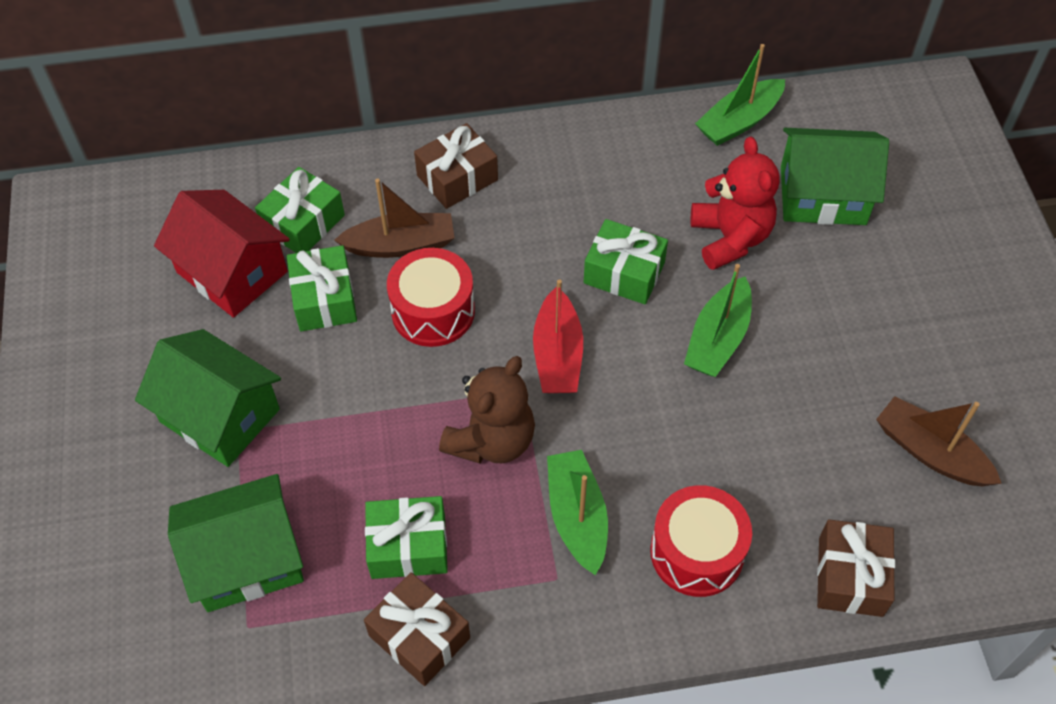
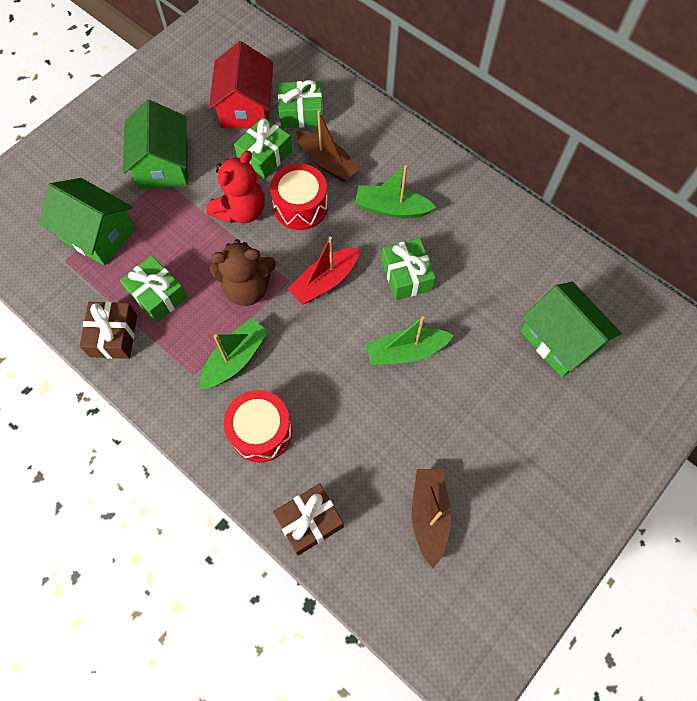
camera: 50 degrees right, 10 degrees up
(457, 178) = (393, 155): brown gift -> none
(730, 238) = (481, 311): red teddy bear -> red teddy bear (241, 210)
(739, 121) = (570, 260): green boat -> green boat (391, 208)

